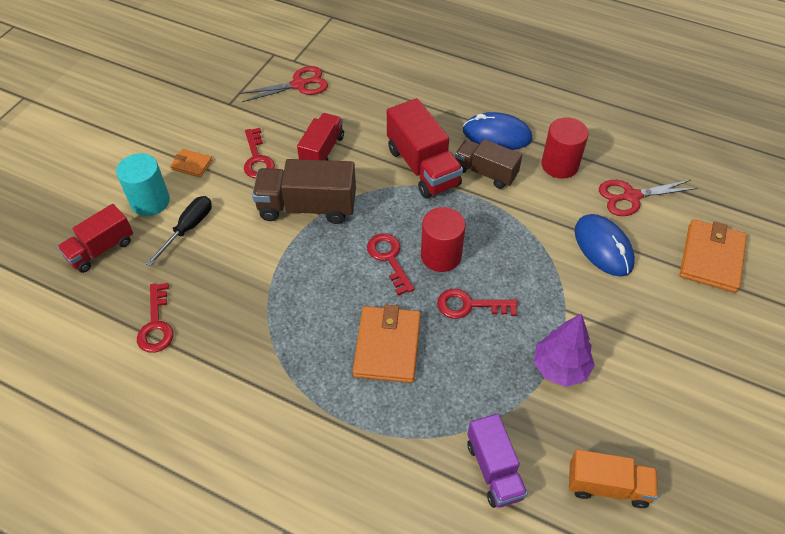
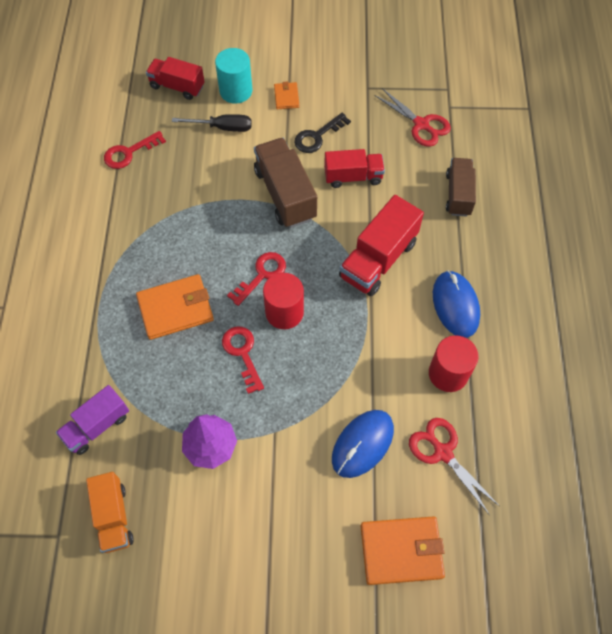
camera: 65 degrees right, 10 degrees up
(257, 159) = (317, 136): red key -> black key
(485, 172) = (400, 312): brown truck -> brown truck (458, 194)

